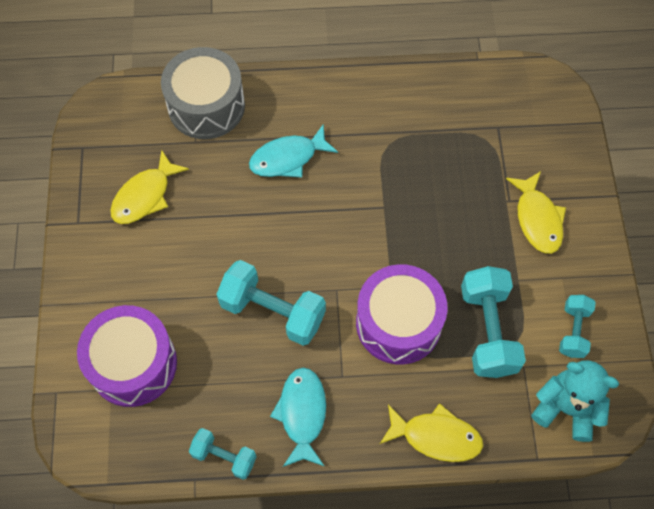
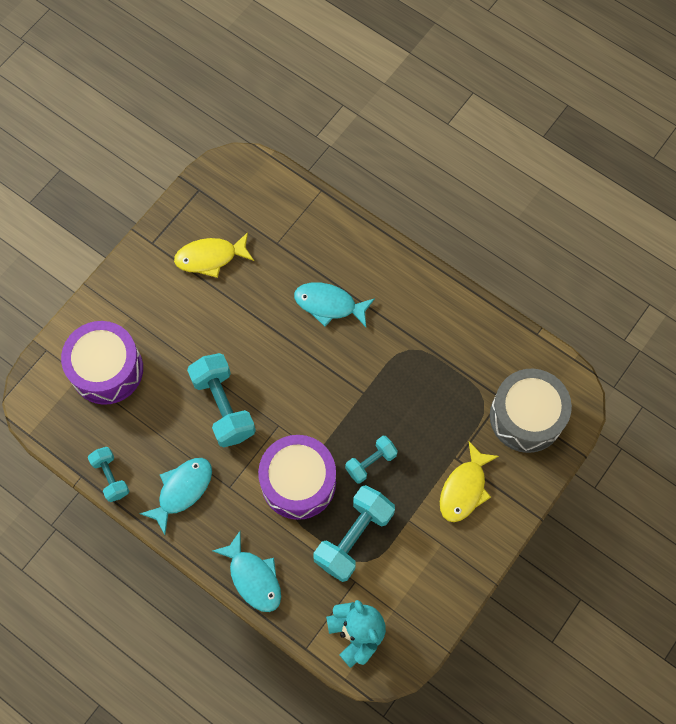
camera: 40 degrees right, 5 degrees up
(206, 106) = (307, 222): grey drum -> grey drum (526, 417)
(436, 436) = (253, 577): yellow fish -> turquoise fish
(573, 331) = (412, 587): turquoise dumbbell -> turquoise dumbbell (371, 462)

